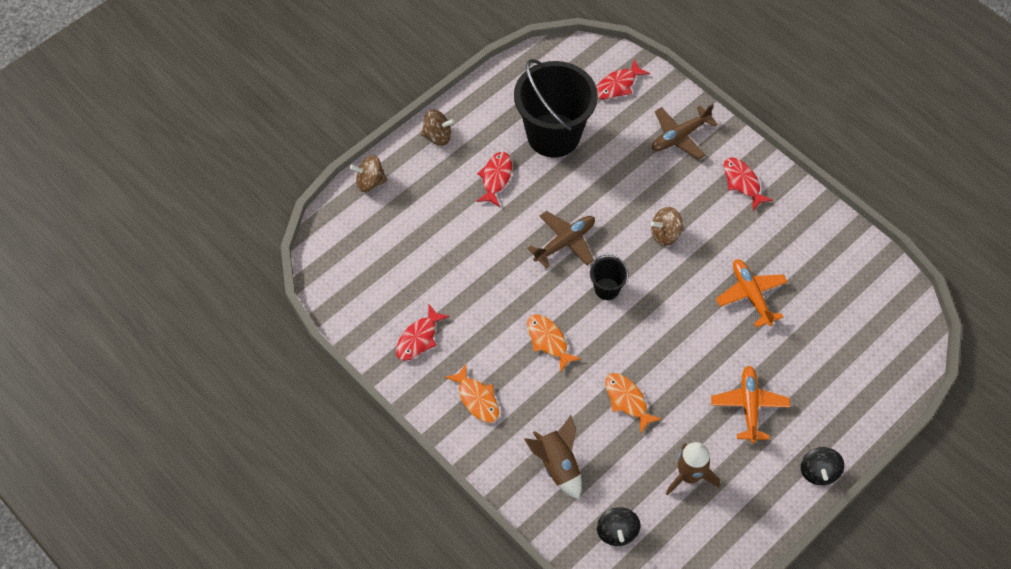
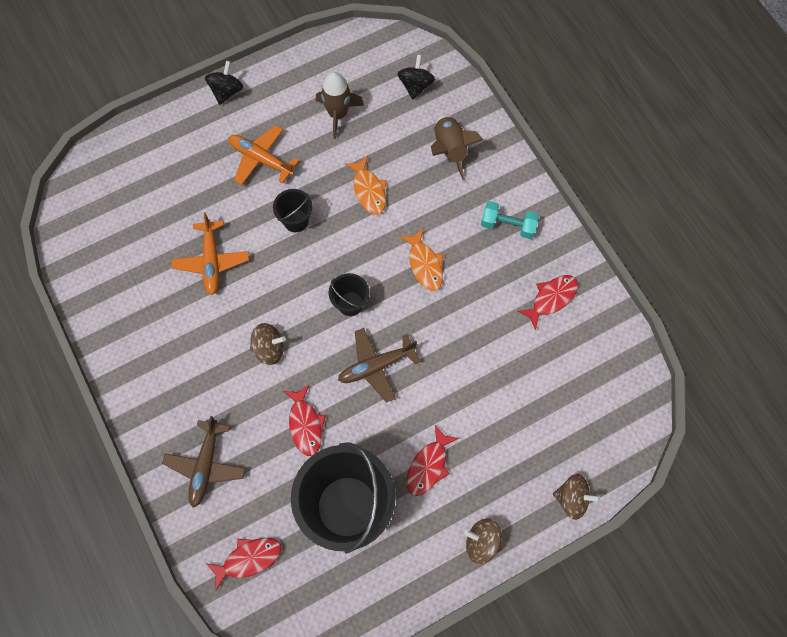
camera: 165 degrees left, 10 degrees up
(477, 399) = (508, 225): orange fish -> turquoise dumbbell
(679, 136) = (206, 466): brown plane -> brown plane turned 120 degrees clockwise
(688, 352) = (296, 220): none -> black bucket
(742, 182) = (163, 388): red fish -> red fish (305, 424)
(749, 406) = (261, 159): orange plane -> orange plane turned 105 degrees clockwise

